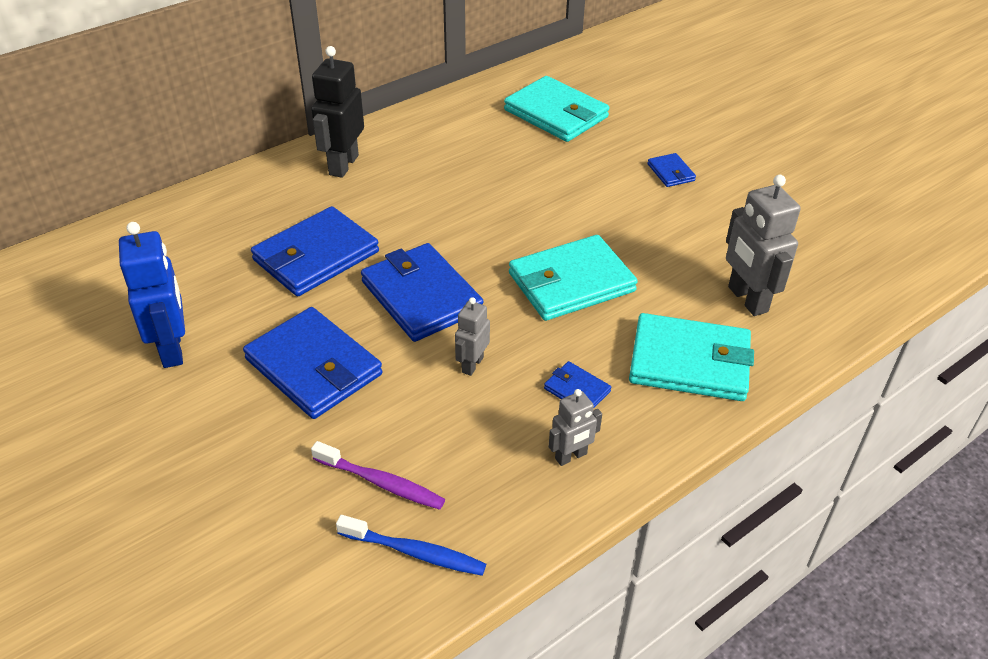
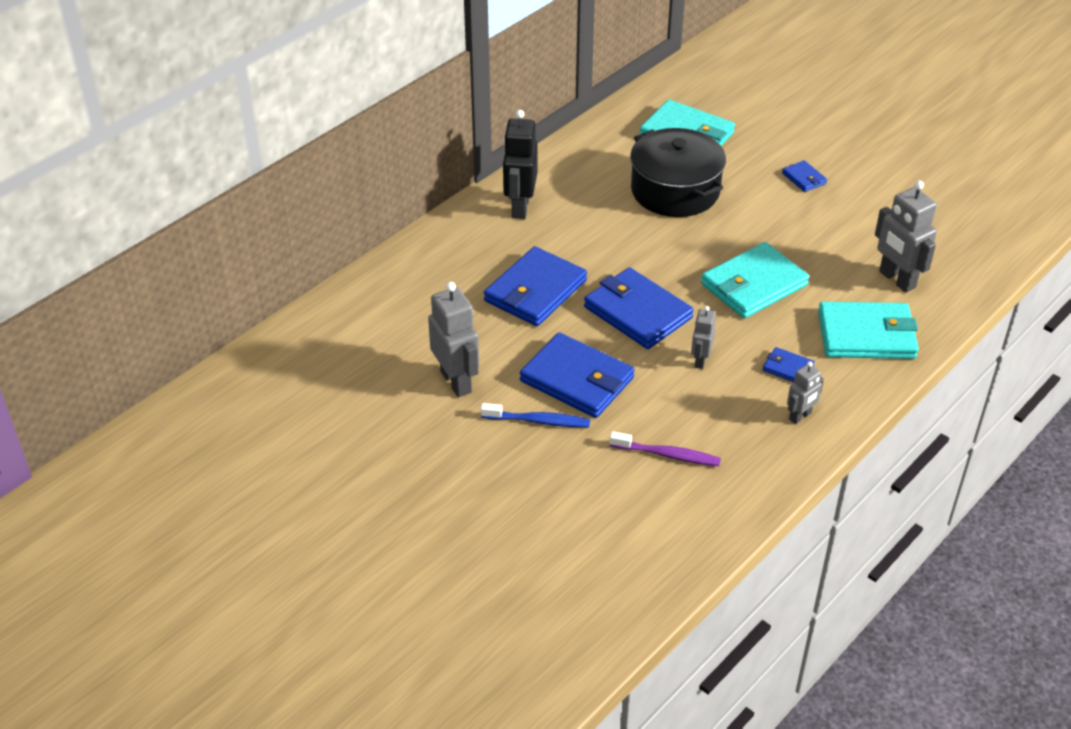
camera: 10 degrees left, 0 degrees up
(172, 349) = (456, 381): blue robot -> grey robot
(415, 552) = (712, 497): blue toothbrush -> blue toothbrush (538, 421)
(520, 168) = (675, 190): none -> black pot

